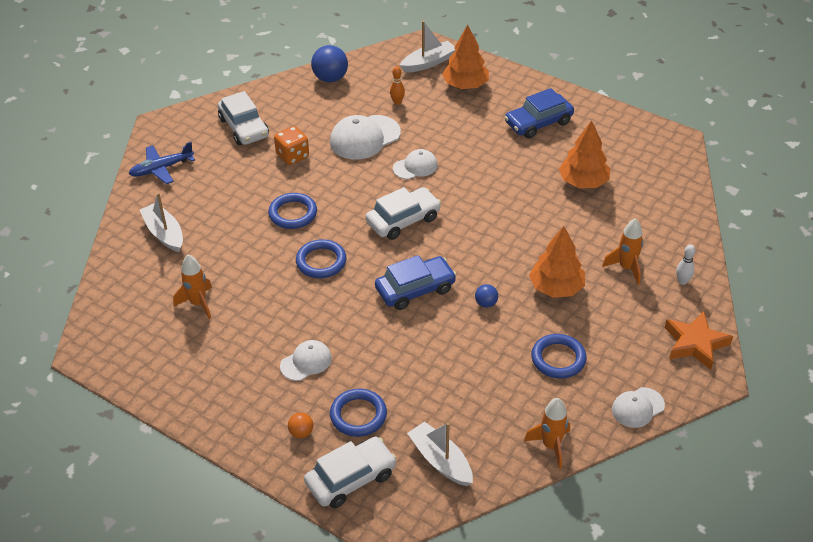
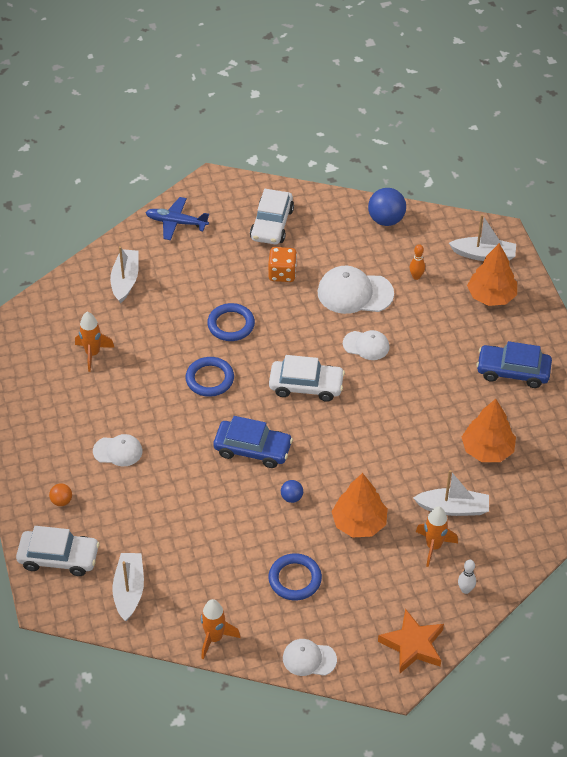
camera: 40 degrees right, 5 degrees up
(358, 415) = (111, 516): blue ring -> none
(607, 234) = (453, 508): none -> white boat

